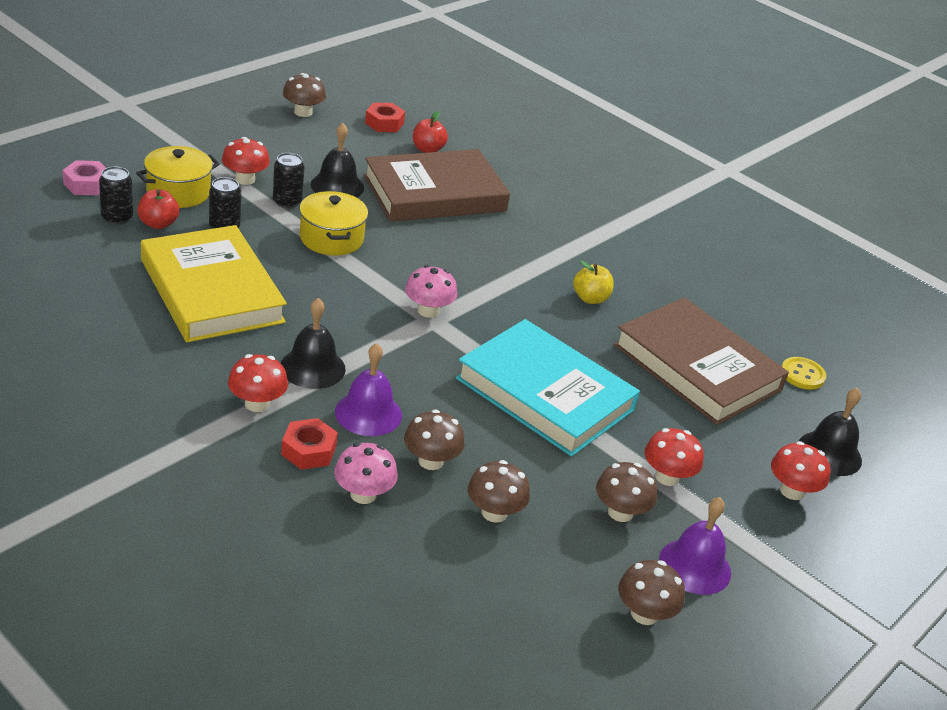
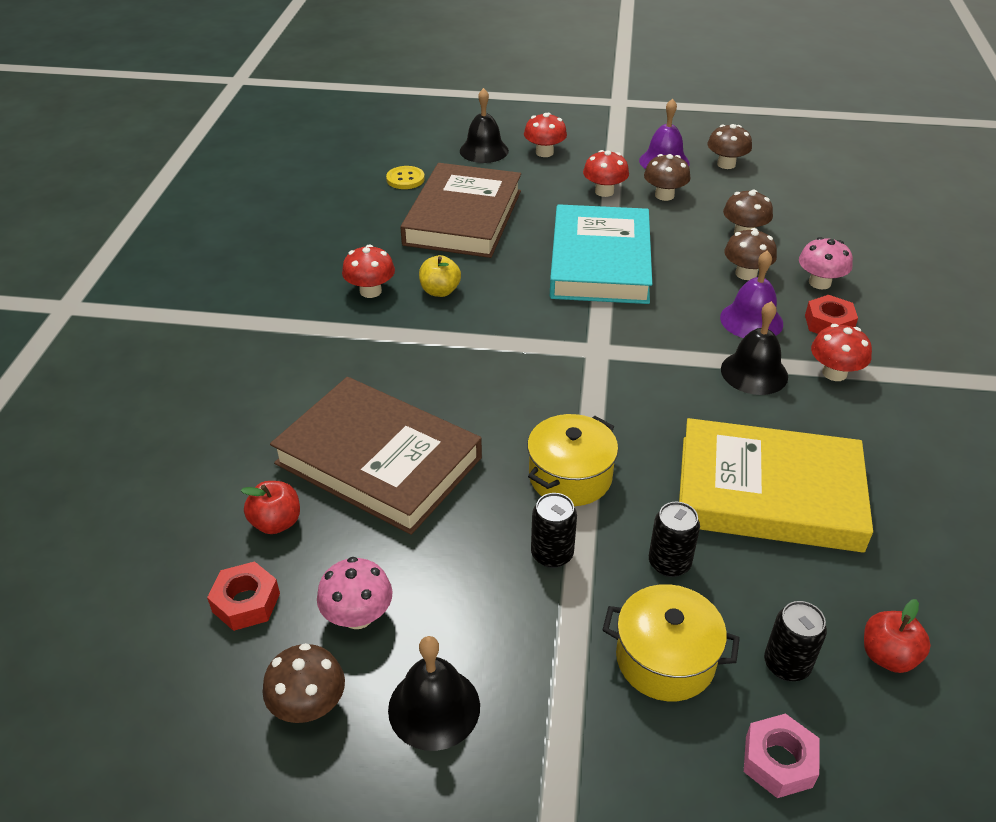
camera: 120 degrees left, 5 degrees up
(158, 224) = (742, 620): red apple -> red apple (888, 656)
(211, 291) = (769, 493): yellow book -> yellow book turned 75 degrees clockwise
(245, 179) = (556, 624): red mushroom -> red mushroom (370, 291)
(337, 186) = (463, 539): black bell -> black bell (434, 707)
(428, 310) = (589, 358): pink mushroom -> pink mushroom (358, 616)

